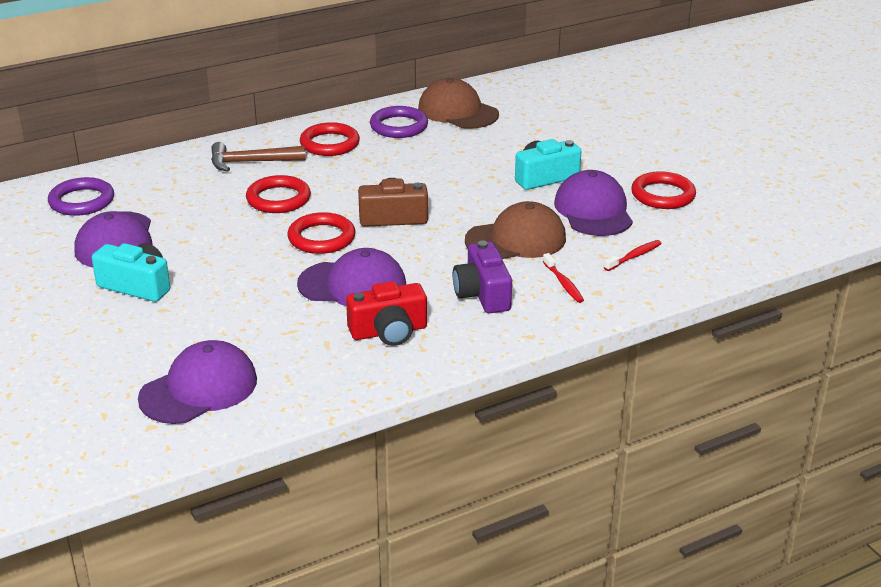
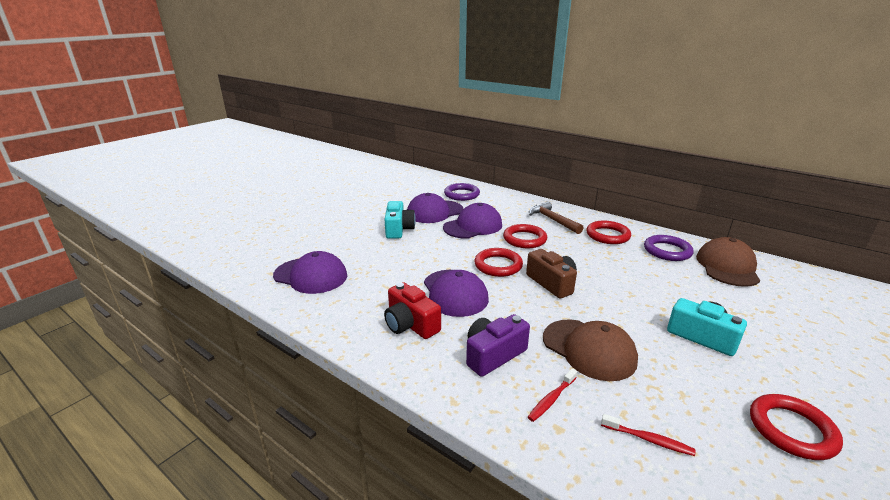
camera: 65 degrees right, 5 degrees down
(593, 210) = (692, 383): purple cap -> purple cap (473, 226)

